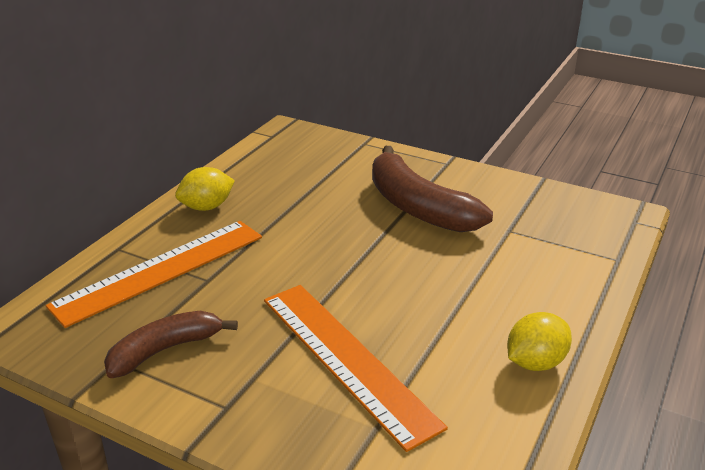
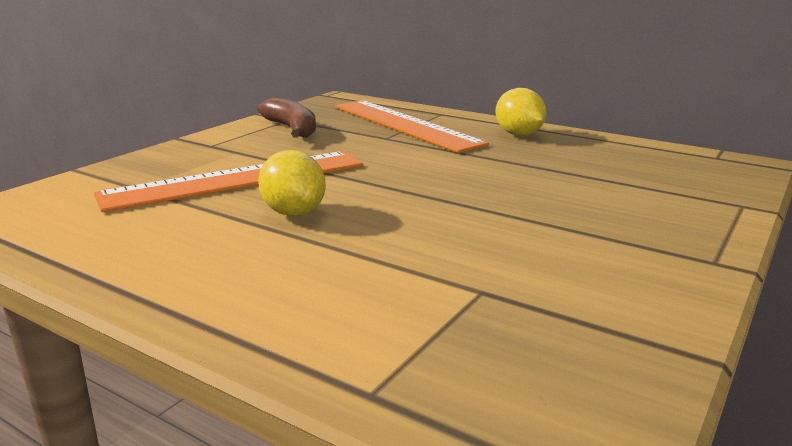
camera: 95 degrees right, 10 degrees down
(418, 207) = (545, 228): brown banana -> none
(535, 362) = (153, 267): yellow lemon -> yellow lemon (293, 212)

